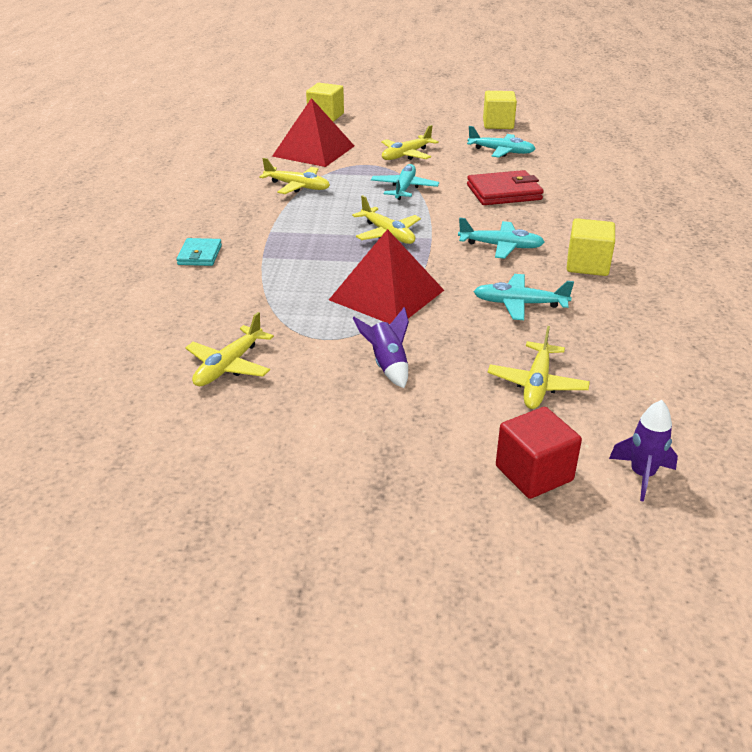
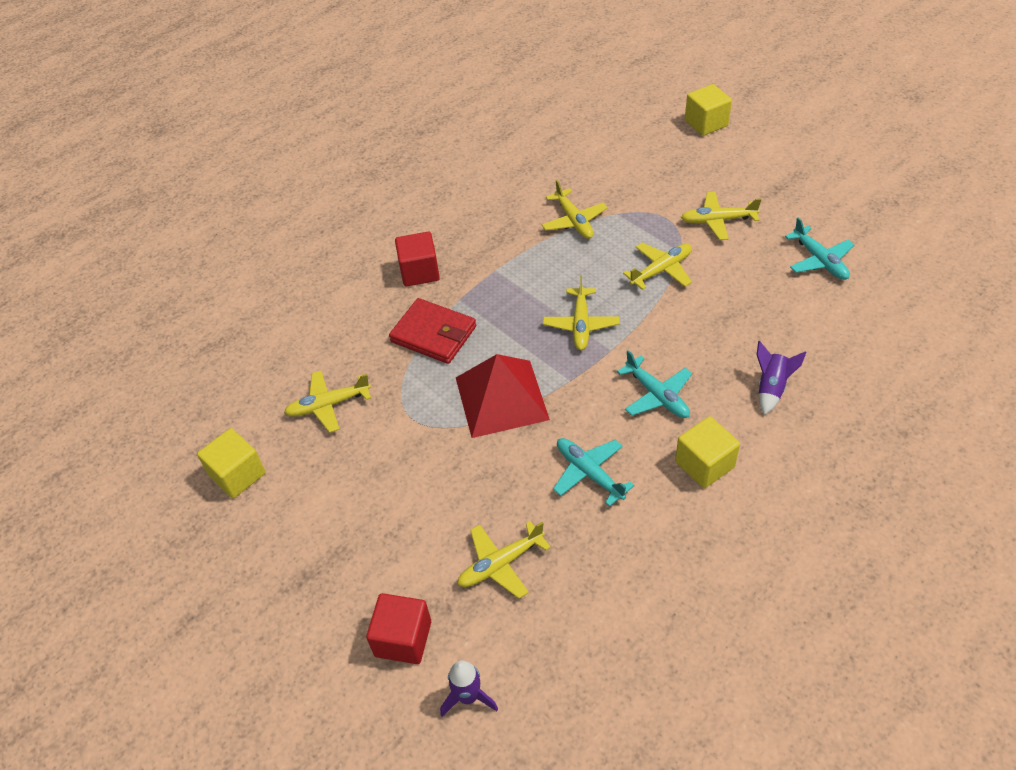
camera: 45 degrees right, 15 degrees up
(200, 255) = (419, 272): turquoise wallet -> red cube
(314, 151) = (639, 174): red pyramid -> none
(387, 365) = (423, 473): purple rocket -> purple rocket (771, 388)
(404, 188) = (661, 270): turquoise plane -> yellow plane
(498, 124) = (870, 213): yellow cube -> yellow cube (238, 475)
(504, 192) = (747, 324): red wallet -> red wallet (433, 334)

